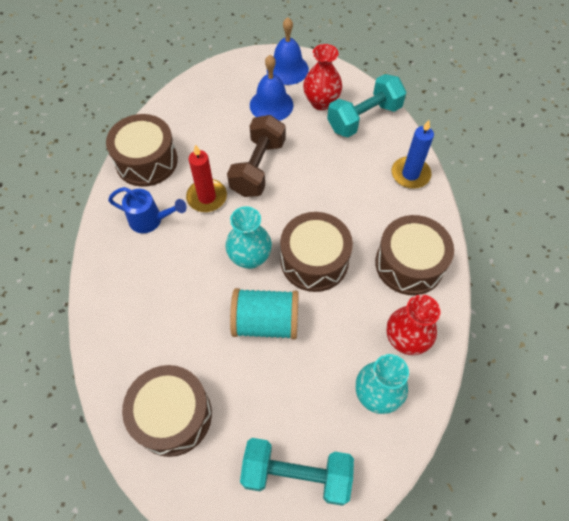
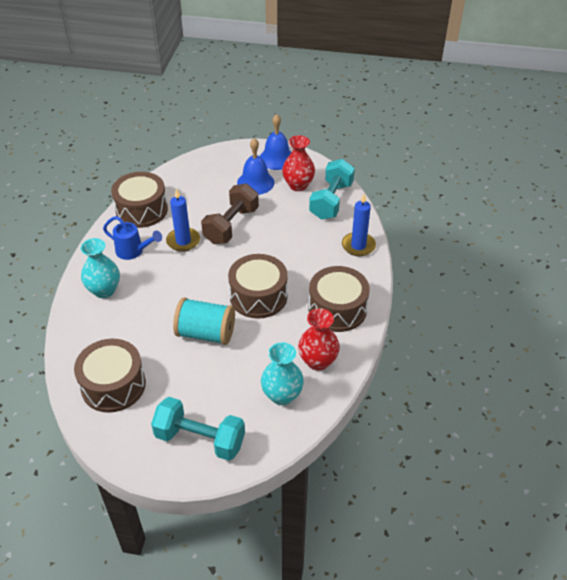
camera: 10 degrees right, 15 degrees down
(207, 197) = (183, 241): red candle -> blue candle
(250, 257) = (206, 287): turquoise vase -> turquoise vase (104, 290)
(364, 118) = (331, 201): turquoise dumbbell -> turquoise dumbbell turned 45 degrees counterclockwise

